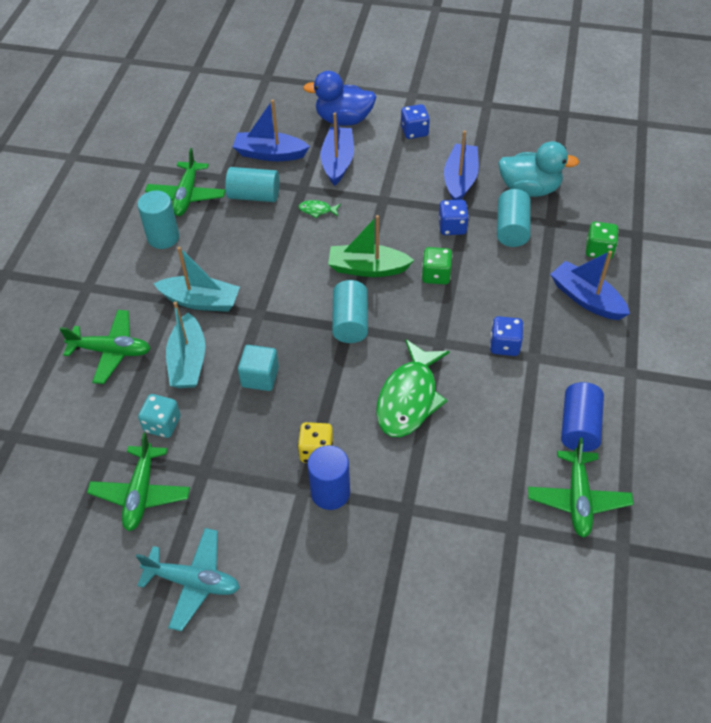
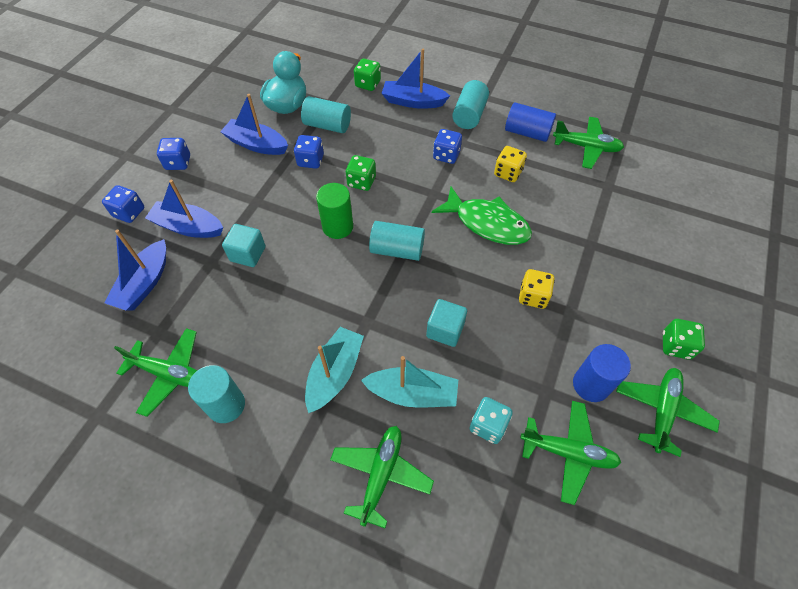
camera: 80 degrees left, 5 degrees up
(193, 582) = (662, 411): turquoise plane -> green plane
(254, 196) = (201, 306): turquoise cylinder -> turquoise cylinder (469, 115)
(277, 601) = (676, 346): none -> green dice
(317, 210) = (248, 254): green fish -> turquoise cube
(330, 492) = (574, 292): blue cylinder -> blue cylinder (591, 385)
(344, 119) = (129, 212): blue duck -> blue dice
(367, 268) = (337, 227): green boat -> green cylinder
(497, 411) = (508, 173): none -> yellow dice
(586, 299) = (413, 102): blue boat -> blue boat turned 45 degrees clockwise

